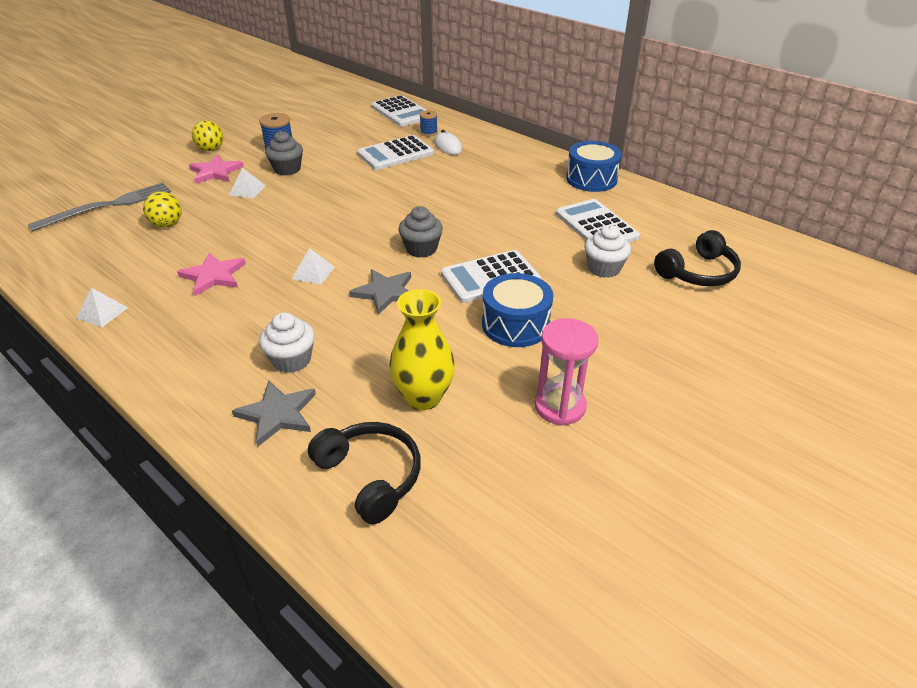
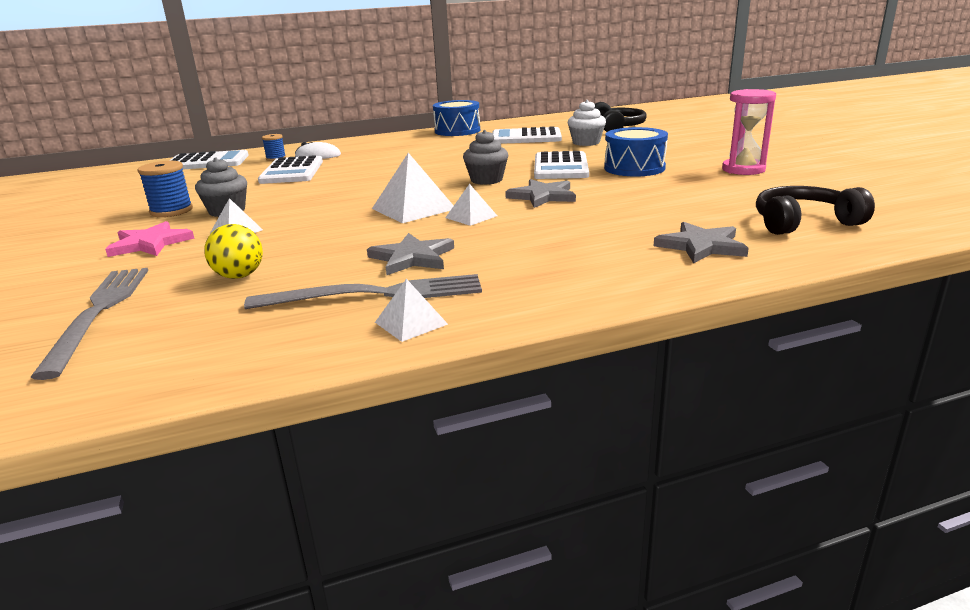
camera: 60 degrees left, 15 degrees down
(145, 284) = (375, 294): none -> grey fork
(211, 149) = (77, 243): yellow ball -> none
(213, 276) = (412, 257): pink star -> grey star
(291, 360) = (618, 235): white cupcake -> none
(323, 240) = (413, 208): none -> white pyramid
(423, 397) = (709, 199): yellow vase -> none

